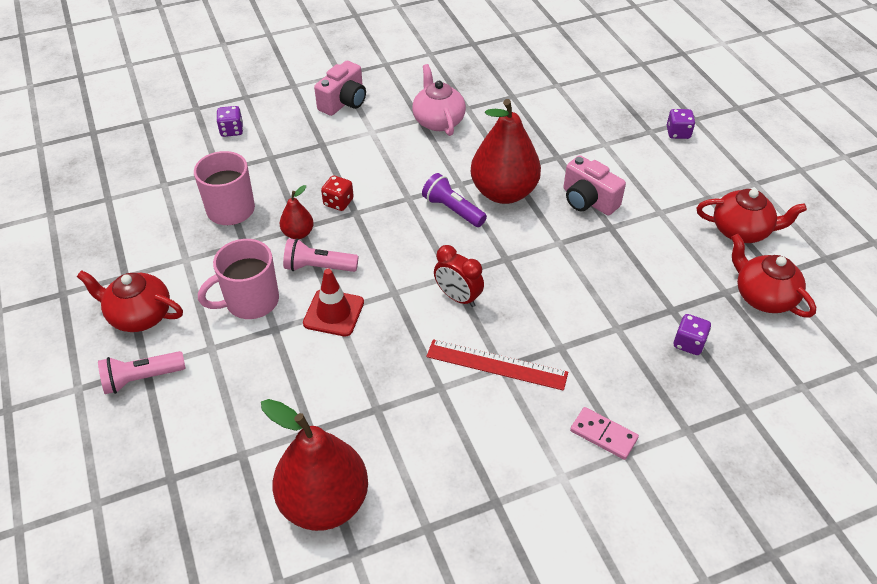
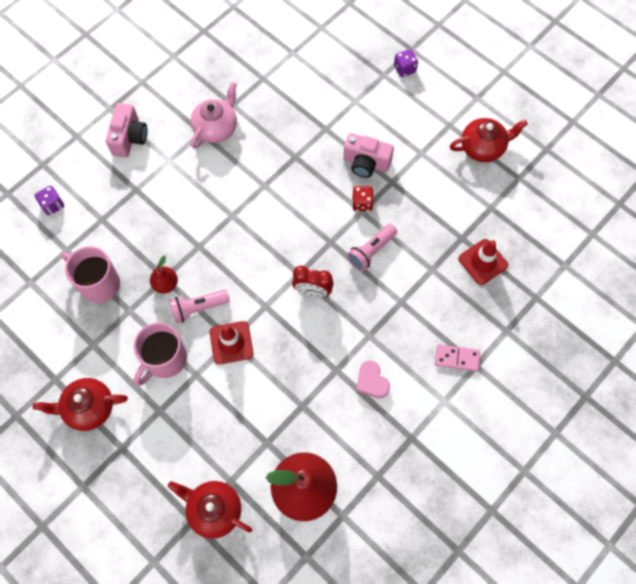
camera: 25 degrees left, 20 degrees up
(142, 378) = (124, 457): pink flashlight -> pink flashlight (371, 251)
(338, 202) = (180, 242): red dice -> red dice (362, 203)
(438, 121) = (216, 128): pink teapot -> pink teapot turned 75 degrees clockwise
(452, 210) = (271, 213): purple flashlight -> none
(477, 417) = (371, 381): none -> pink heart
(496, 365) = (365, 335): red ruler -> none
(503, 192) = (301, 180): red pear -> none
(688, 343) = (483, 262): purple dice -> red traffic cone
(763, 296) = (516, 201): red teapot -> red teapot (214, 510)

